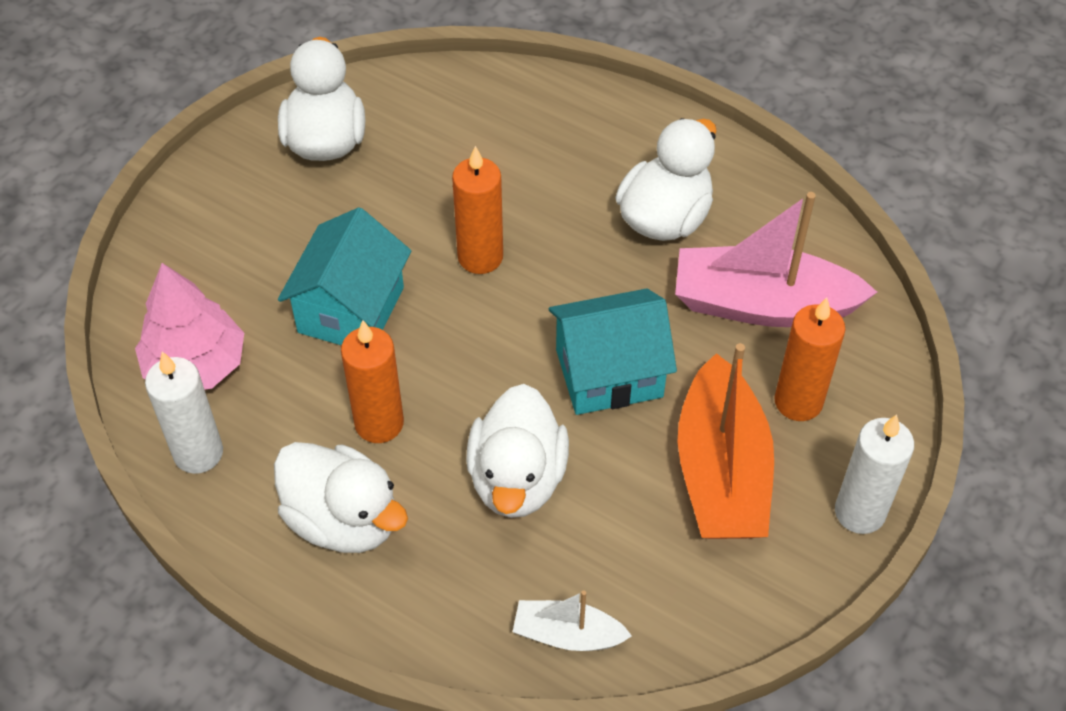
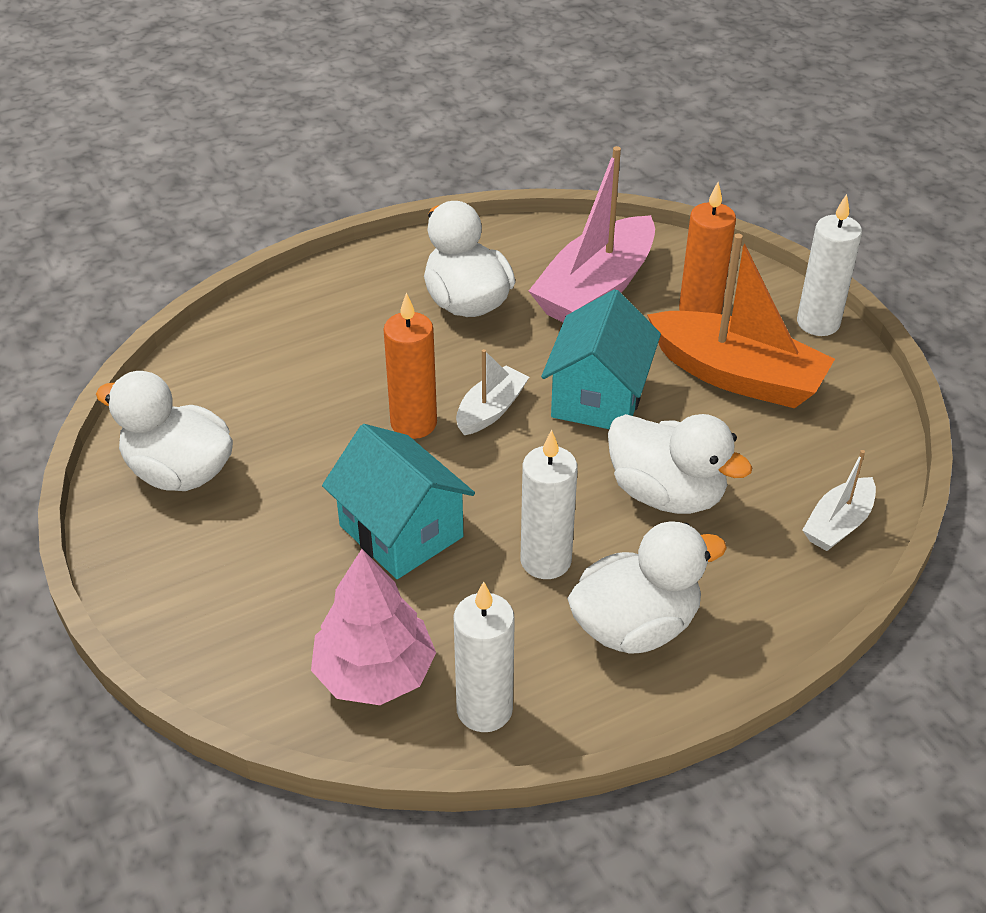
camera: 60 degrees left, 10 degrees down
(379, 423) = (546, 561): orange candle -> white candle
(534, 302) = (491, 410): none -> white boat

